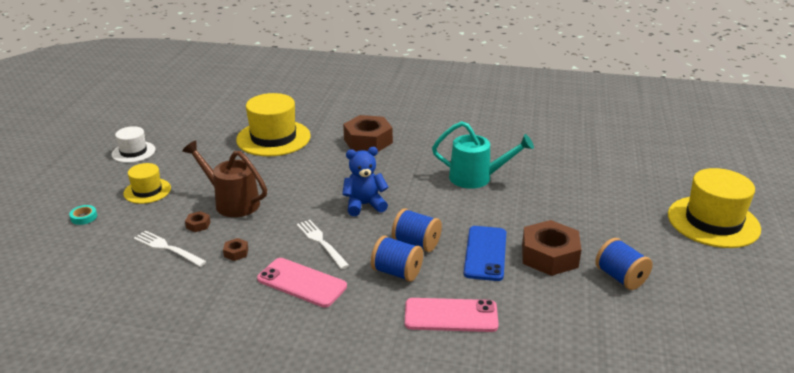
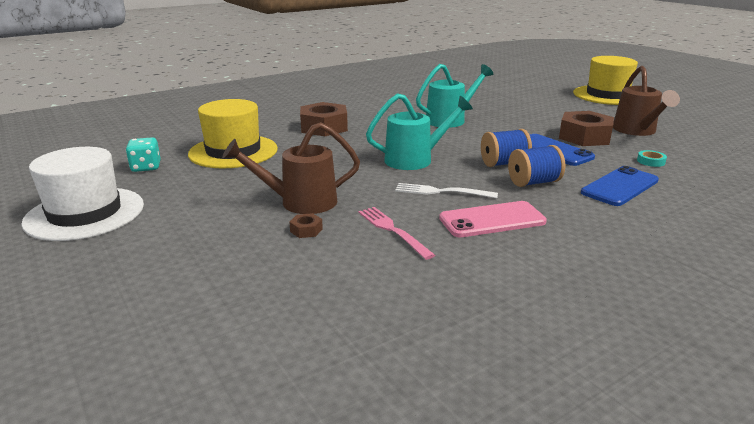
camera: 45 degrees left, 5 degrees down
(84, 217) = (147, 287): turquoise tape -> turquoise tape (650, 161)
(133, 152) = (85, 213): white hat -> white hat, size x1.80
(147, 191) = (182, 233): yellow hat -> none
(167, 248) = (316, 260): white fork -> none
(210, 129) = (146, 167): none -> turquoise dice
(236, 253) = (392, 230): brown nut -> pink fork
(364, 205) = (415, 159): blue teddy bear -> turquoise watering can
(451, 315) = (620, 187): pink phone -> blue phone
(620, 277) = (637, 131): blue spool -> brown watering can

